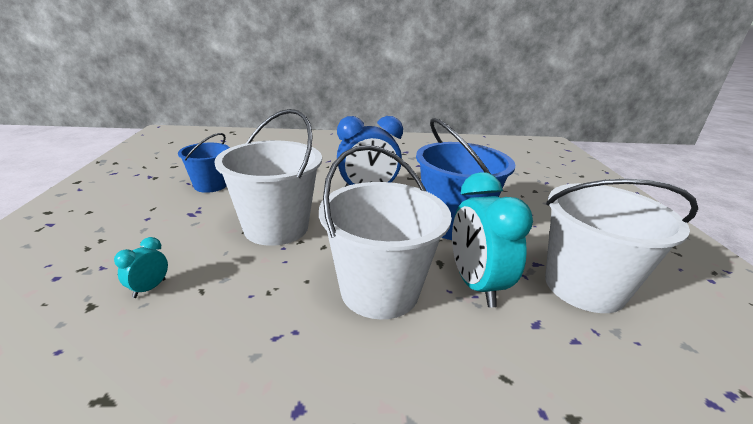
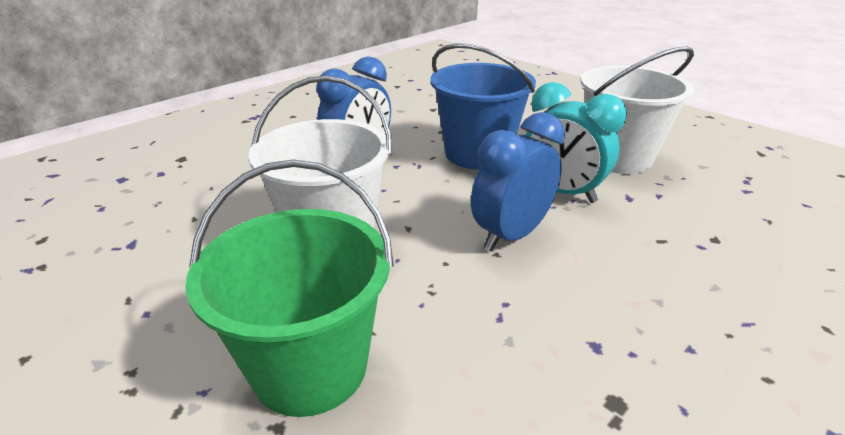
camera: 40 degrees left, 5 degrees up
(149, 288) = (310, 367): turquoise clock -> green bucket
(210, 185) = (157, 235): blue bucket -> none
(379, 291) = (511, 235): white bucket -> blue clock

